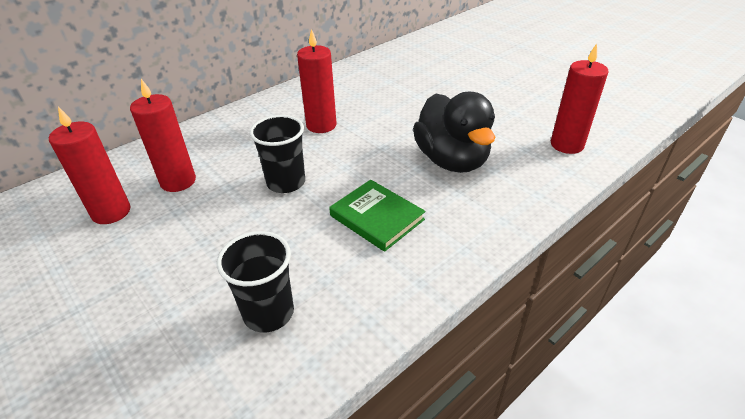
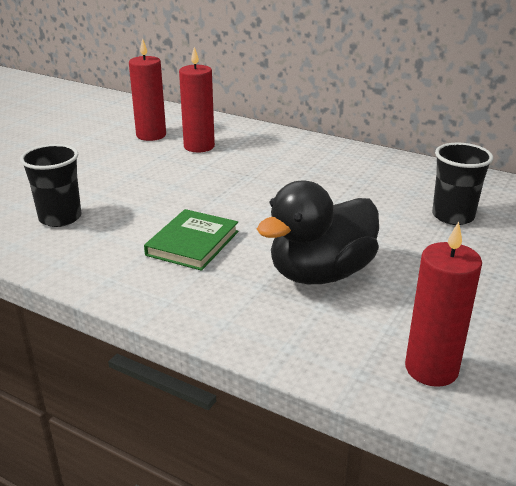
camera: 70 degrees right, 10 degrees down
(286, 182) = (222, 189): black cup -> black cup (453, 216)
(321, 125) = (330, 185): red candle -> none

